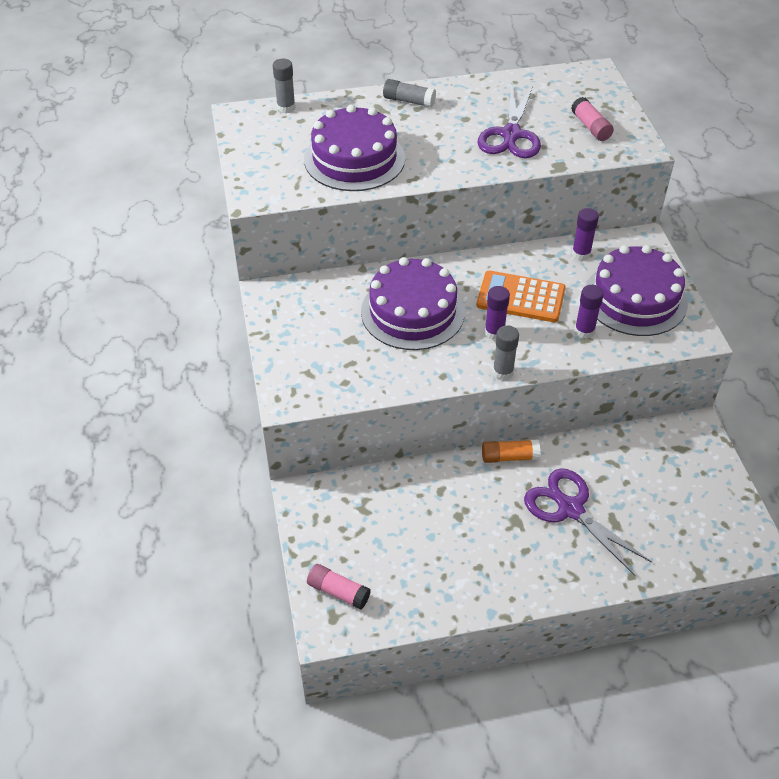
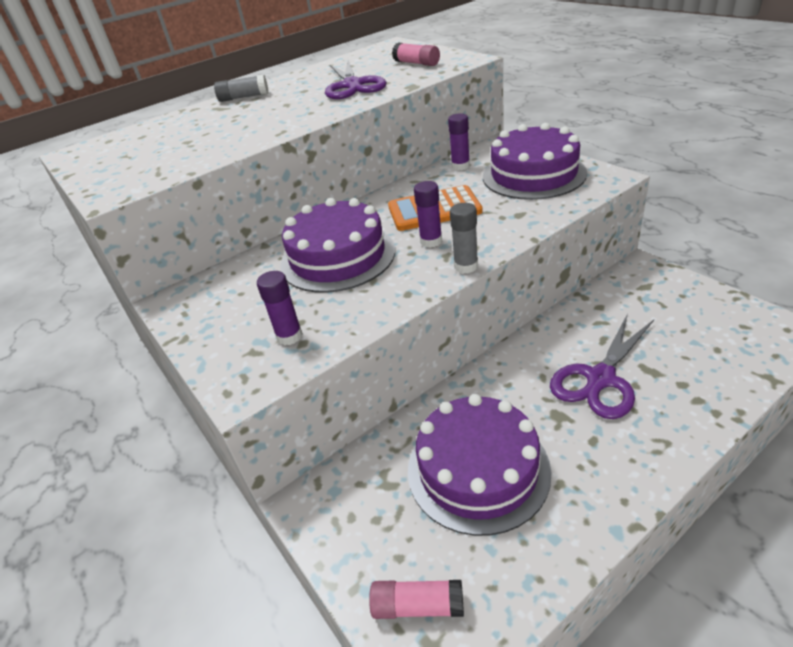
camera: 20 degrees left, 10 degrees down
(286, 108) = (122, 134): grey glue stick -> none
(354, 159) = (211, 139): purple cake -> purple cake (478, 469)
(509, 457) = (504, 360): orange glue stick -> none
(570, 509) = (600, 378): purple scissors -> purple scissors turned 75 degrees counterclockwise
(584, 331) = (513, 209): purple glue stick -> purple glue stick (289, 336)

